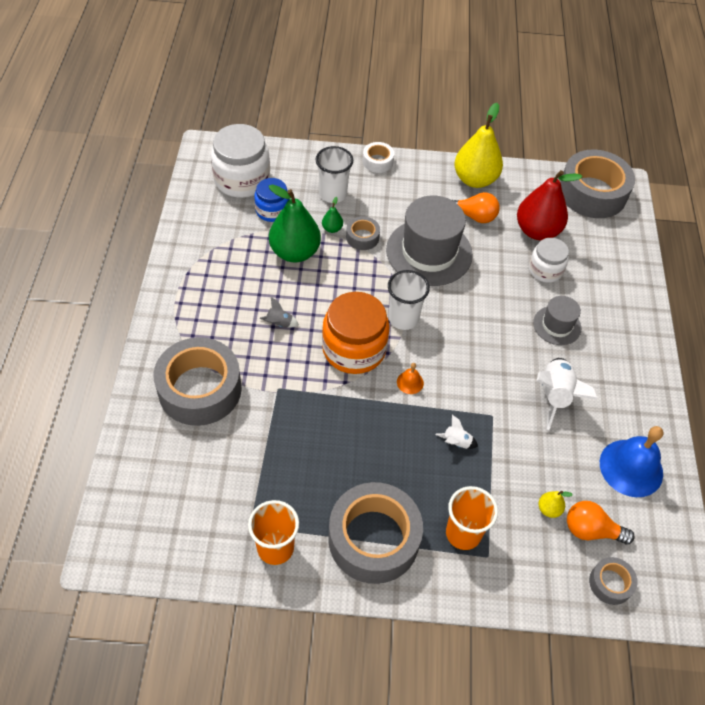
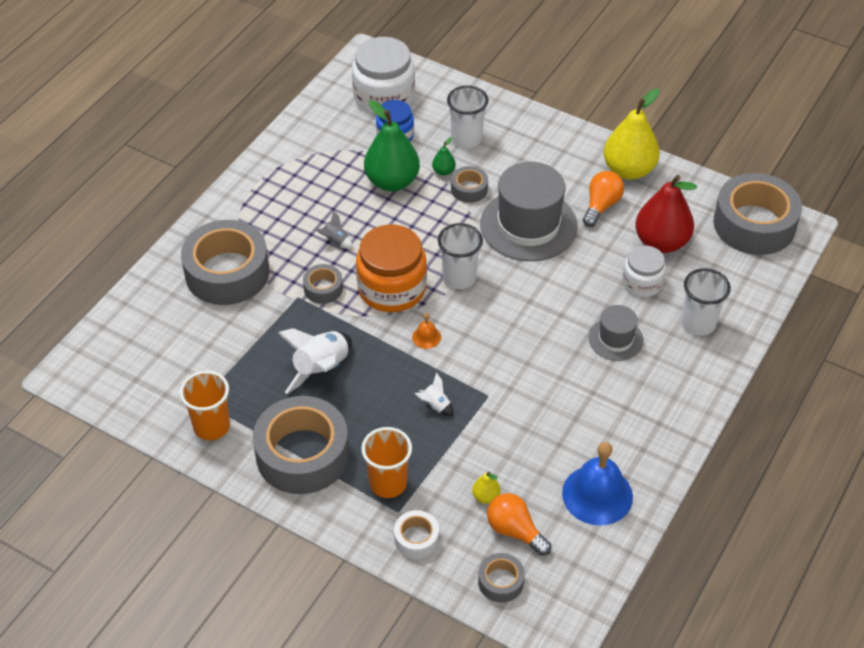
camera: 30 degrees right, 5 degrees down
(295, 371) = (323, 288): none -> grey tape
(377, 161) = (535, 120): white tape -> white tape (416, 538)
(473, 216) = (601, 206): orange light bulb -> orange light bulb turned 105 degrees counterclockwise
(555, 396) = (565, 402): white rocket -> white rocket (321, 369)
(607, 288) = (698, 323): none -> white cup

